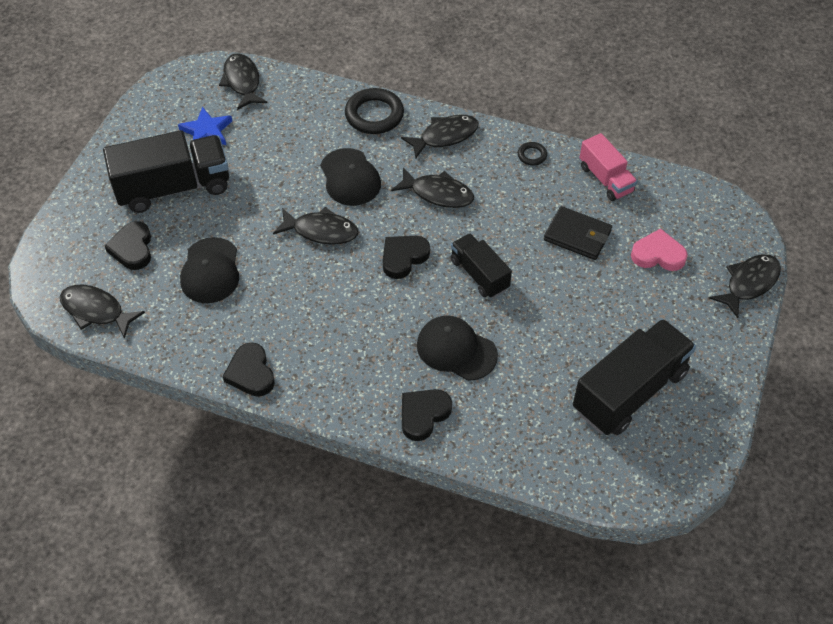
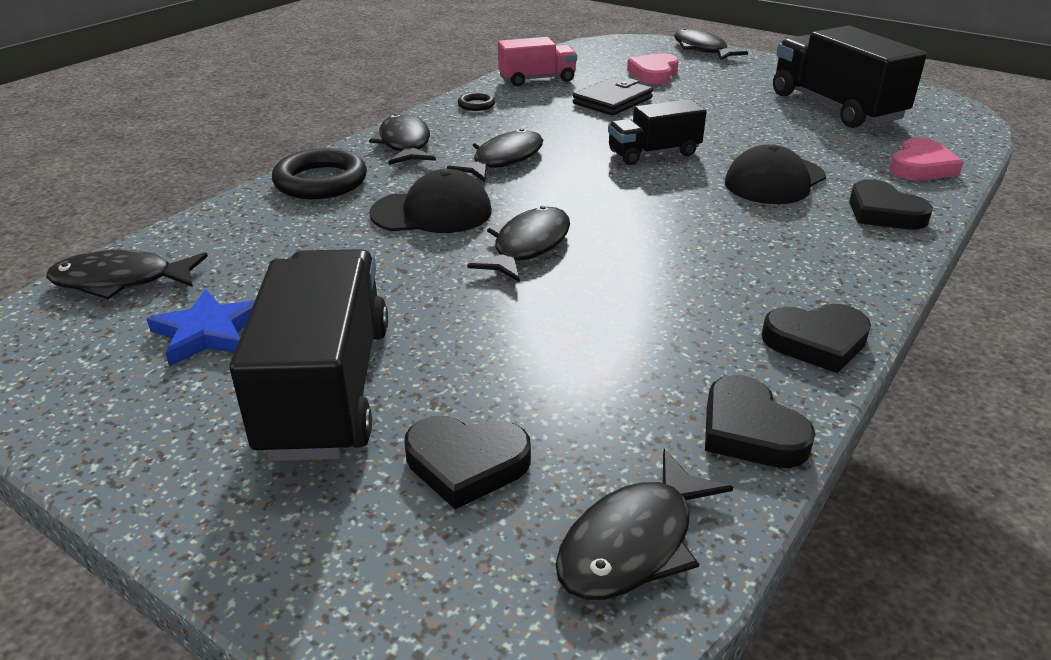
camera: 75 degrees left, 20 degrees down
(210, 271) = (570, 363): black cap -> none
(403, 257) = (607, 193): black heart -> black heart (750, 431)
(516, 446) = (921, 167): none -> pink heart

